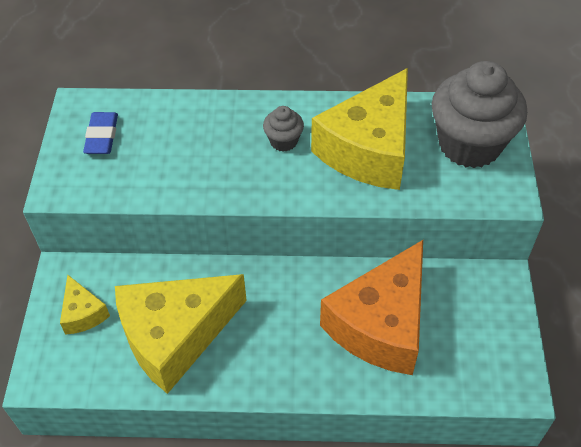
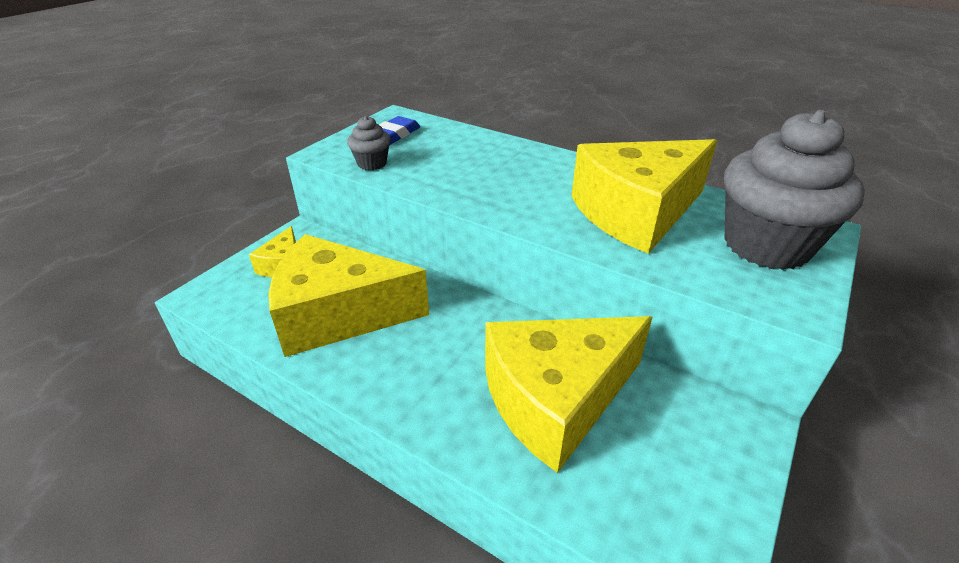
camera: 30 degrees right, 15 degrees down
(283, 141) = (549, 182): grey cupcake -> grey cupcake (372, 163)
(381, 324) = (556, 399): orange cheese -> yellow cheese

